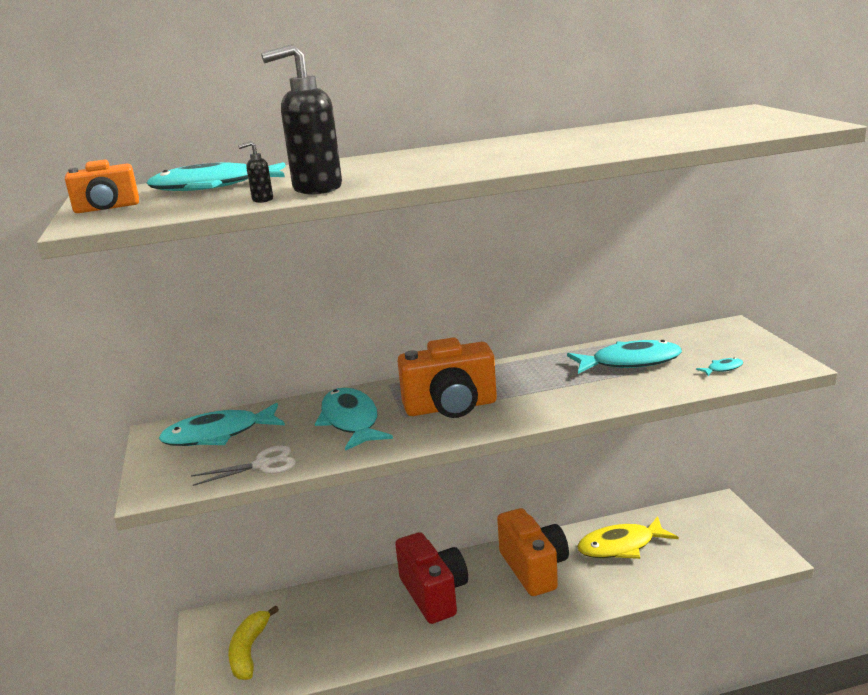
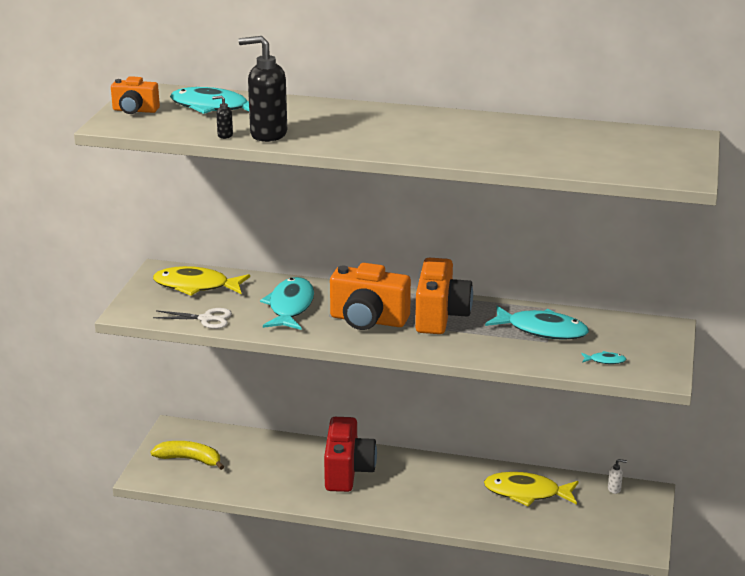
camera: 25 degrees right, 5 degrees up
(218, 435) = (196, 286): turquoise fish -> yellow fish
(249, 651) = (190, 459): yellow banana -> yellow banana turned 75 degrees clockwise
(534, 569) = (439, 483): orange camera -> orange camera (440, 316)
(689, 512) = (614, 489): none -> white soap dispenser

